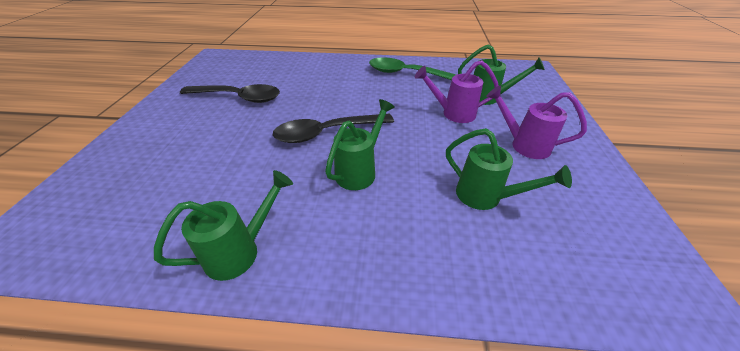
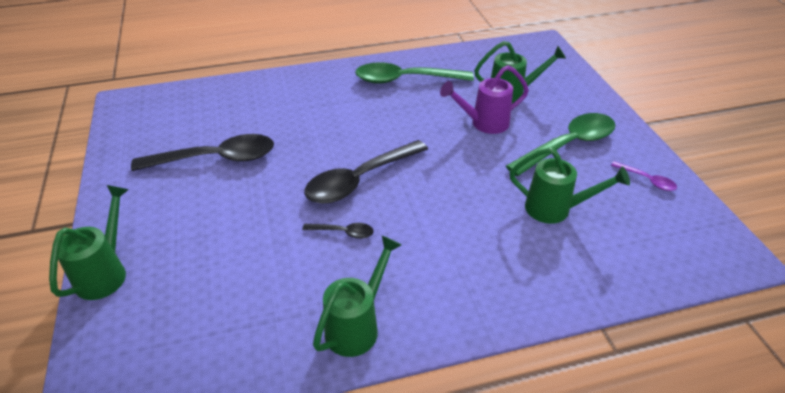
camera: 20 degrees left, 0 degrees up
(286, 168) = (343, 232): none -> black spoon
(360, 170) = (423, 214): green watering can -> green watering can (106, 272)
(523, 145) = (568, 145): purple watering can -> green spoon
(596, 193) = (647, 180): none -> purple spoon

